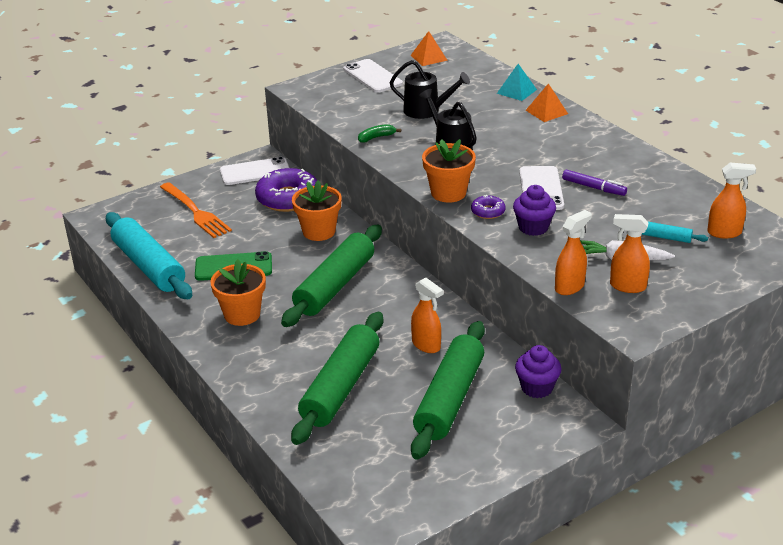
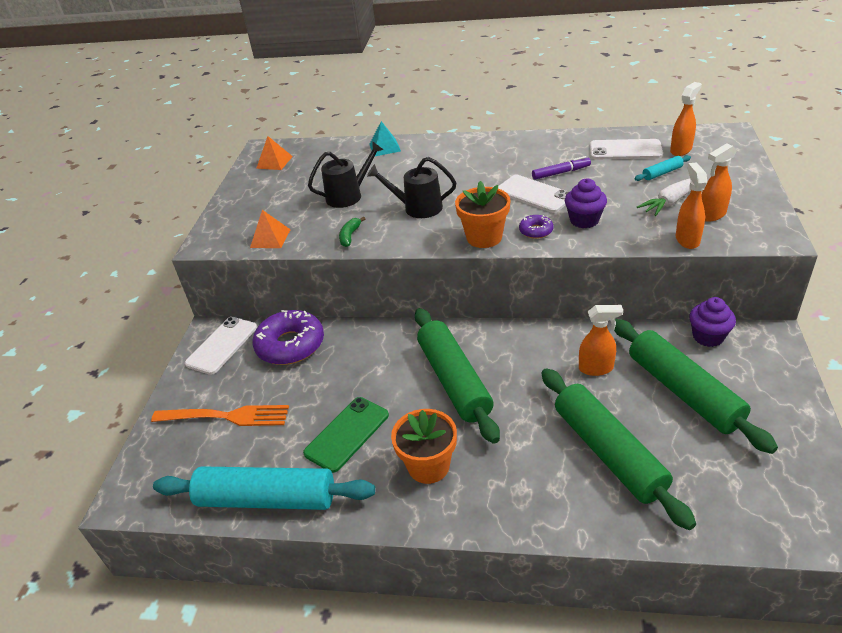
camera: 45 degrees left, 5 degrees up
(319, 231) = (364, 351): orange flower pot -> none
(372, 76) = (255, 198): white phone -> white phone (625, 150)
(546, 112) = (432, 148): orange pyramid -> orange pyramid (270, 238)

